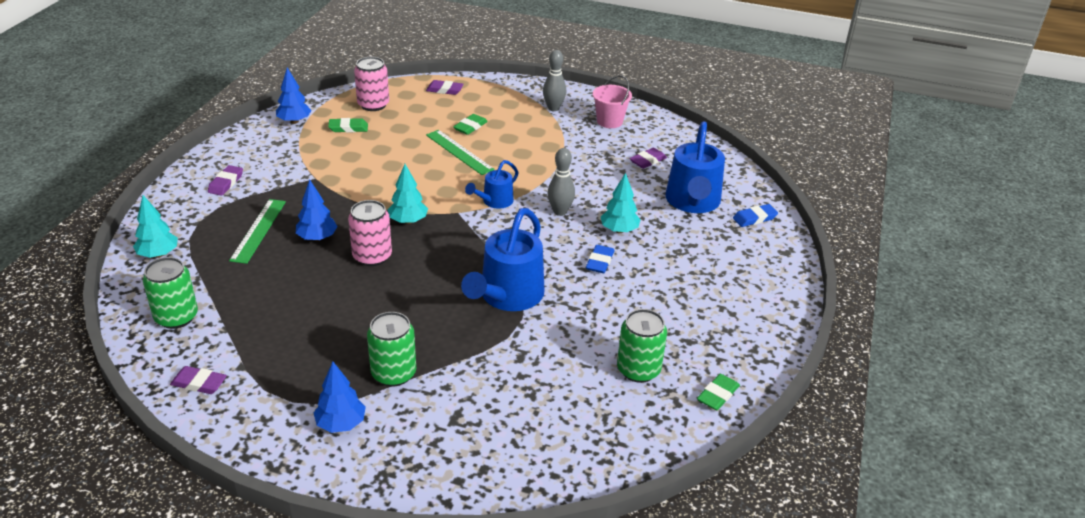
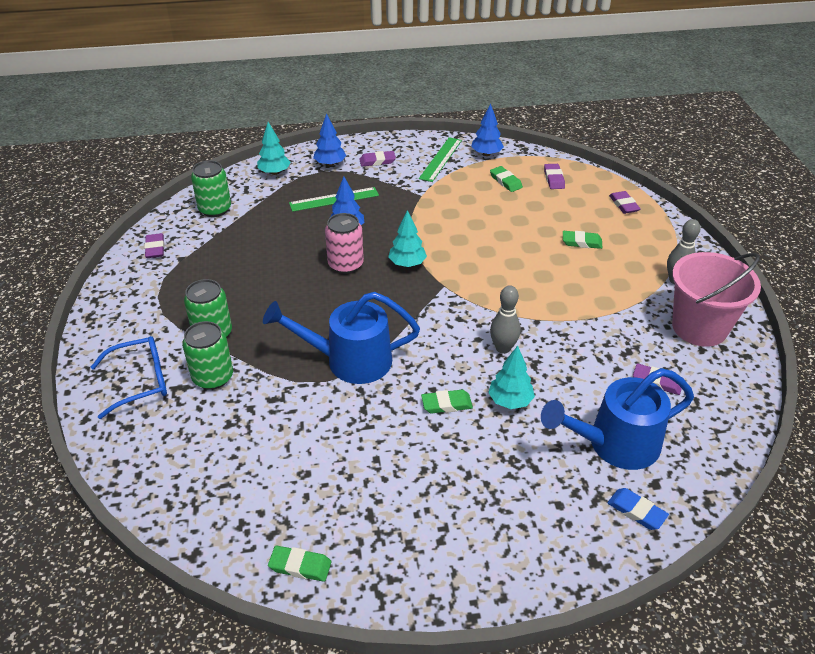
camera: 65 degrees right, 5 degrees up
(341, 424) = (145, 329): blue tree -> blue tree (330, 164)
(373, 105) = (554, 179): pink can -> purple eraser
(422, 445) = (140, 381): none -> blue glasses
(459, 152) = (534, 251): green ruler -> green ruler (440, 159)
(494, 201) = (479, 301): blue watering can -> none
(599, 262) = (446, 404): blue eraser -> green eraser
(609, 121) = (699, 327): pink bucket -> pink bucket, size x1.71
(638, 370) = (302, 488): green can -> green can (213, 377)

